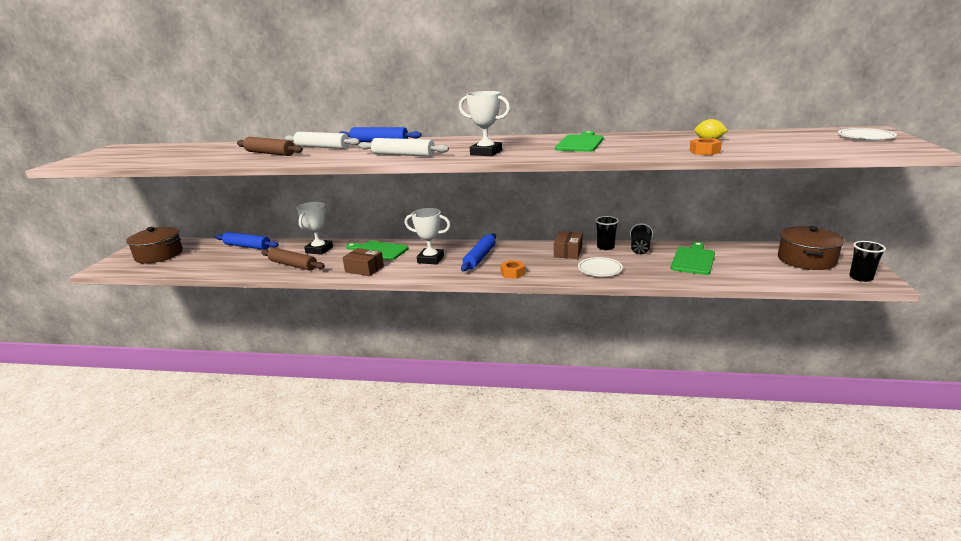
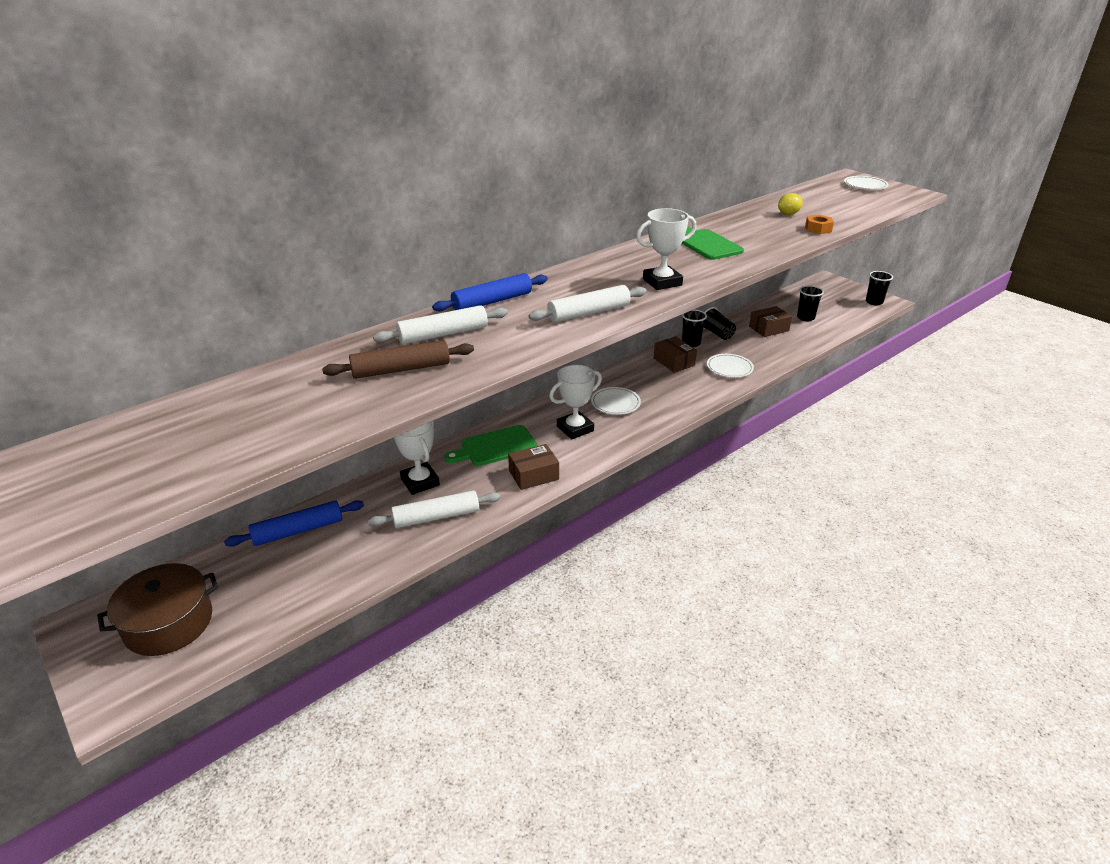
camera: 50 degrees left, 10 degrees up
(293, 265) = (436, 517): brown rolling pin -> white rolling pin
(480, 257) = (615, 403): blue rolling pin -> white plate
(512, 273) = (676, 405): orange nut -> none
(693, 260) = (769, 329): green cutting board -> brown box
(748, 264) = (805, 318): none -> black cup
(806, 259) = (826, 298): brown pot -> none

